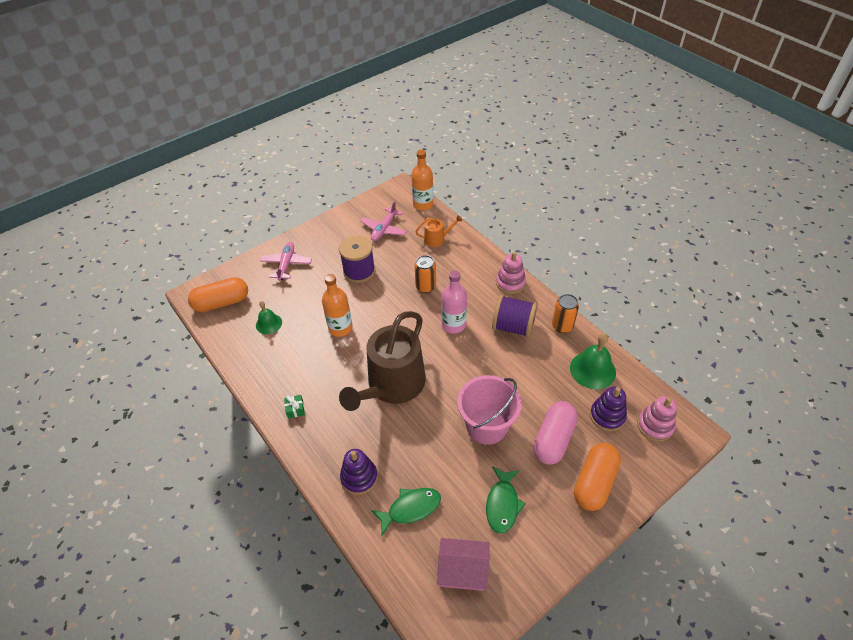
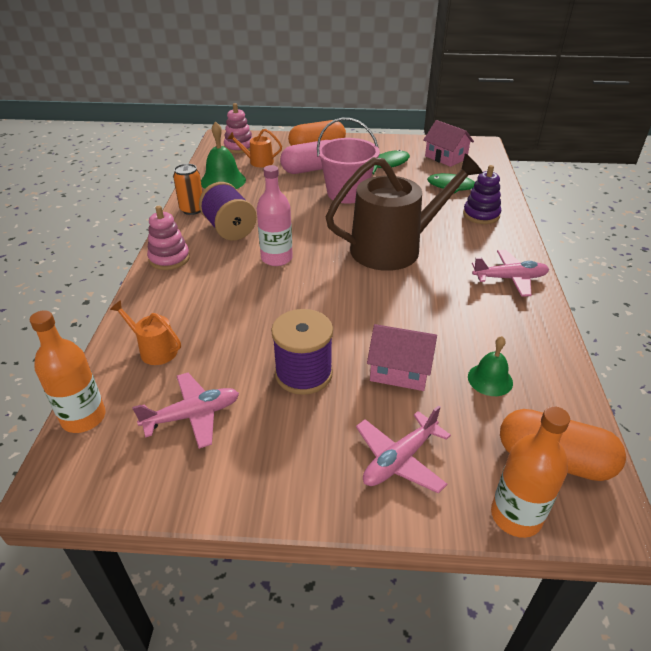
camera: 140 degrees left, 10 degrees down
(295, 409) = (510, 278): green gift -> pink plane
(316, 300) = (400, 370): none -> pink house
(340, 328) = (398, 321): orange bottle -> orange bottle (516, 516)
(426, 287) = (252, 305): orange can -> none
(607, 416) = (258, 162): purple stacking toy -> orange watering can

